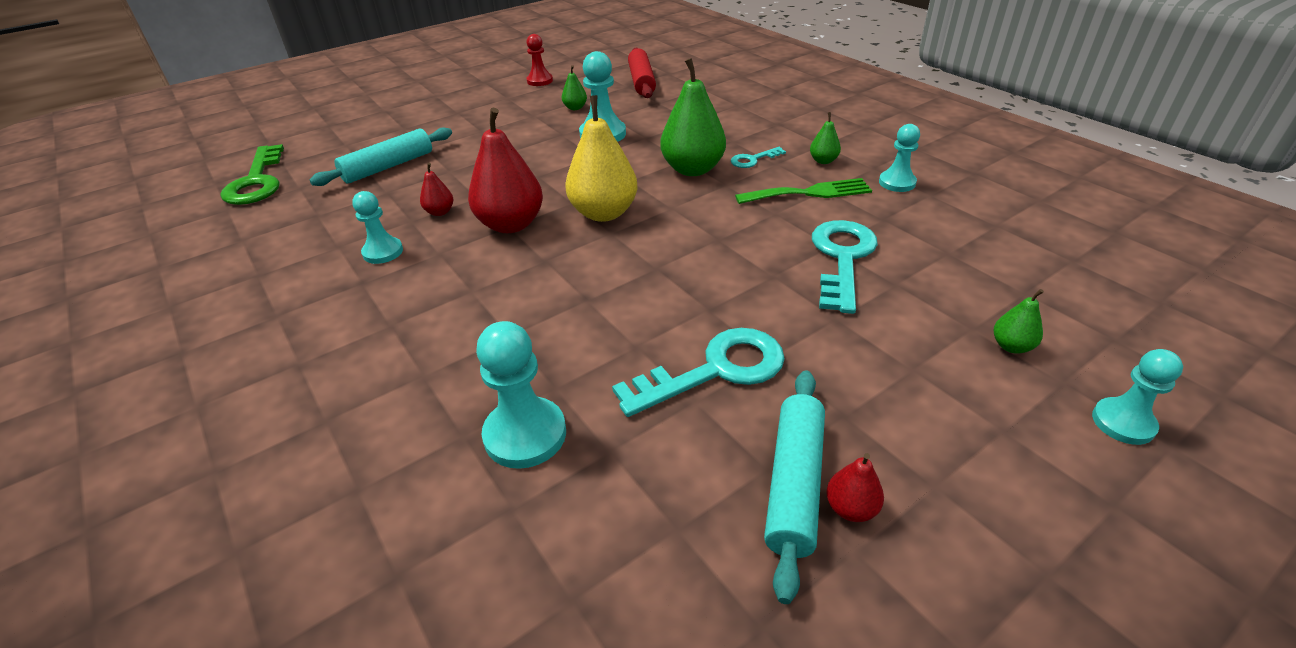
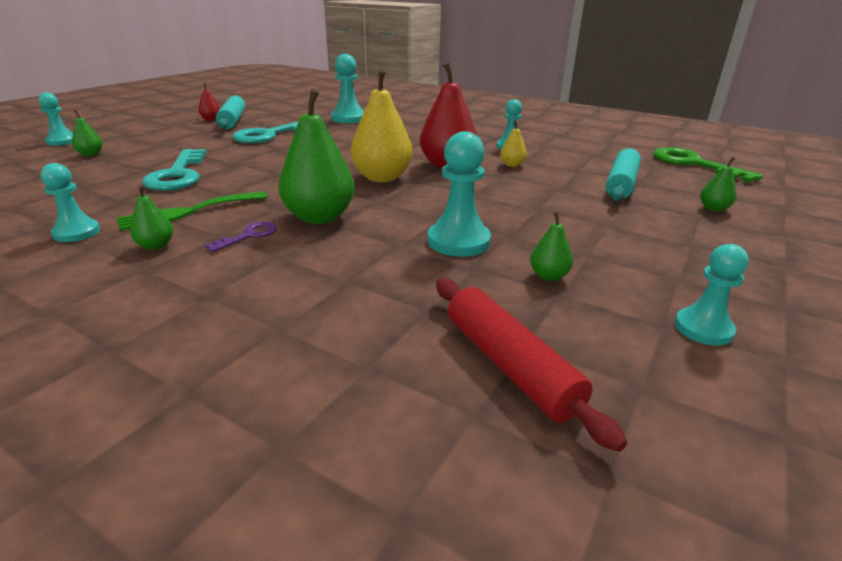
camera: 155 degrees right, 10 degrees down
(378, 132) = (713, 209): none -> green pear
(440, 212) = (512, 165): red pear -> yellow pear
(540, 81) = (703, 328): red pawn -> turquoise pawn
(753, 160) = (249, 236): turquoise key -> purple key

